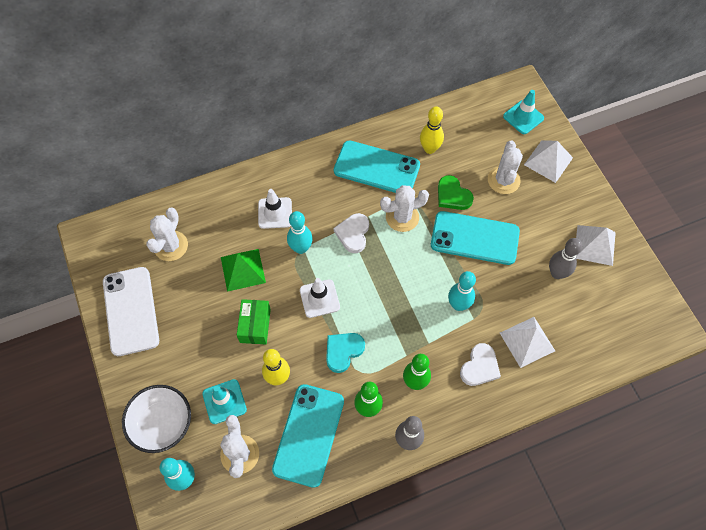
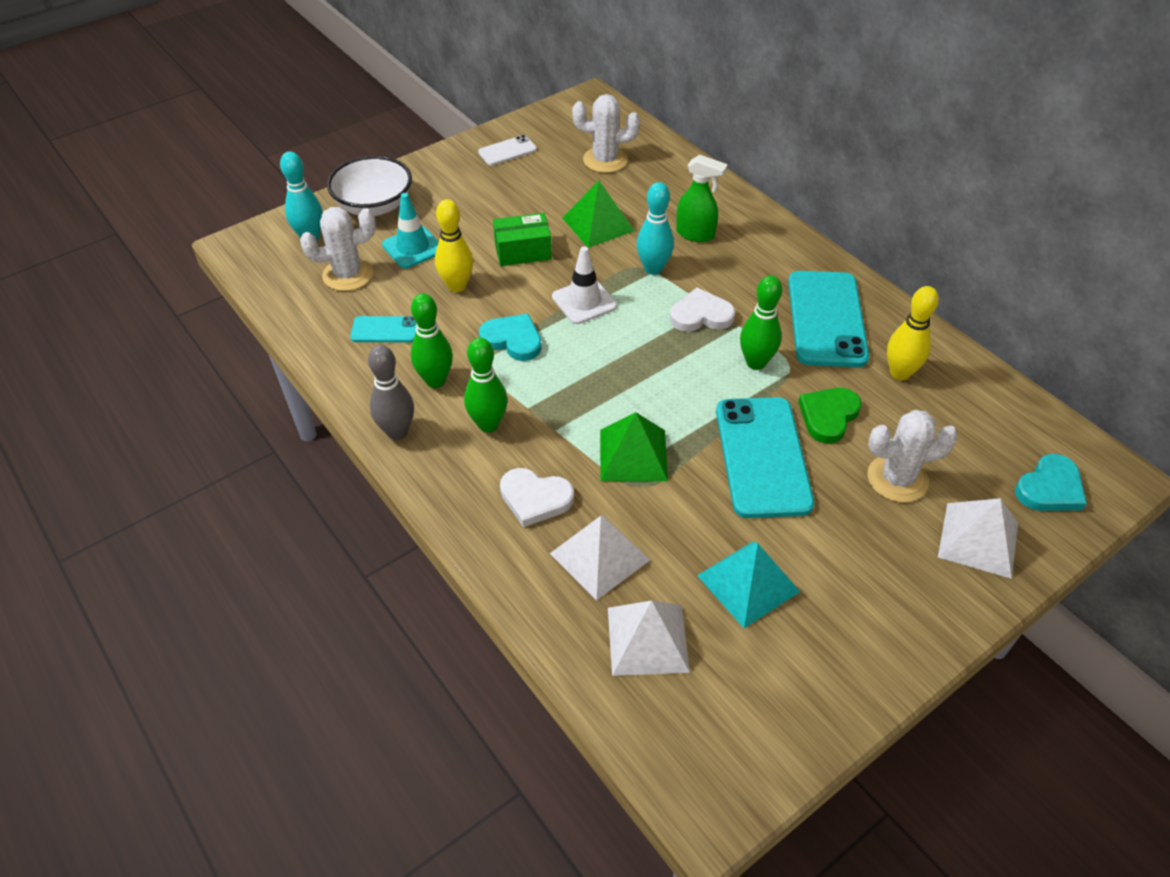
camera: 75 degrees right, 15 degrees down
(131, 311) = (507, 151): white phone -> white phone, size x0.49
(275, 213) = (695, 234): white traffic cone -> green spray bottle
(309, 435) = (385, 330): turquoise phone -> turquoise phone, size x0.49
(402, 217) = (756, 362): white cactus -> green bowling pin
(458, 305) = (633, 455): turquoise bowling pin -> green pyramid
(523, 117) = (1050, 488): turquoise traffic cone -> turquoise heart
(557, 273) = (748, 583): grey bowling pin -> turquoise pyramid
(595, 245) = (836, 638): white pyramid -> white pyramid (647, 639)

